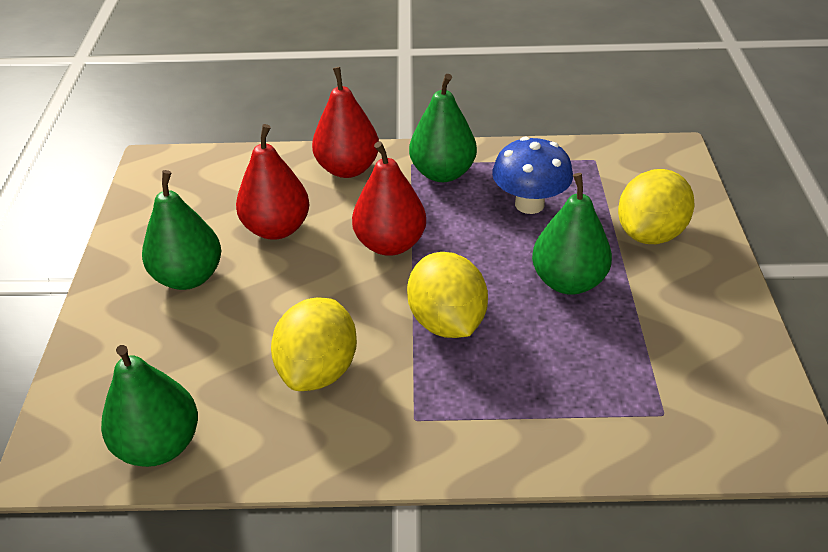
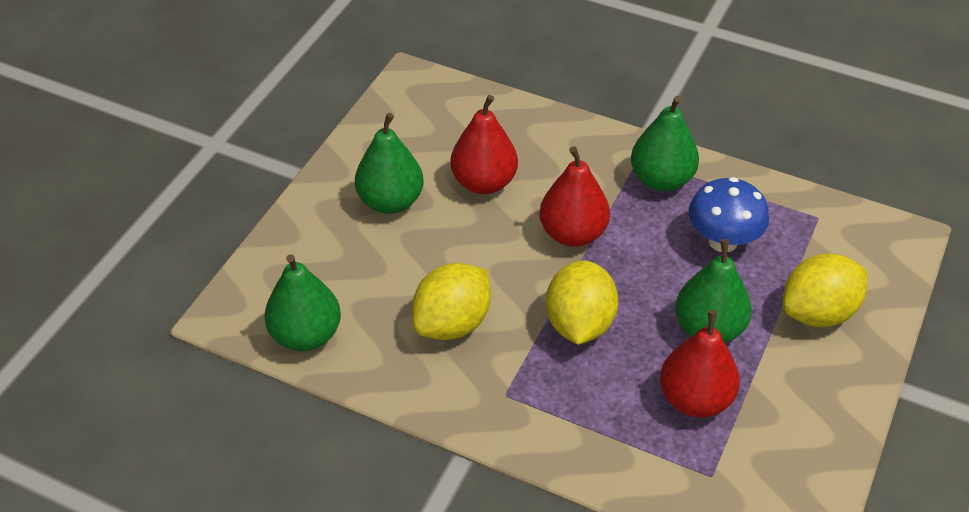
camera: 25 degrees right, 5 degrees up
(348, 168) = (577, 144): red pear -> red pear (695, 399)

